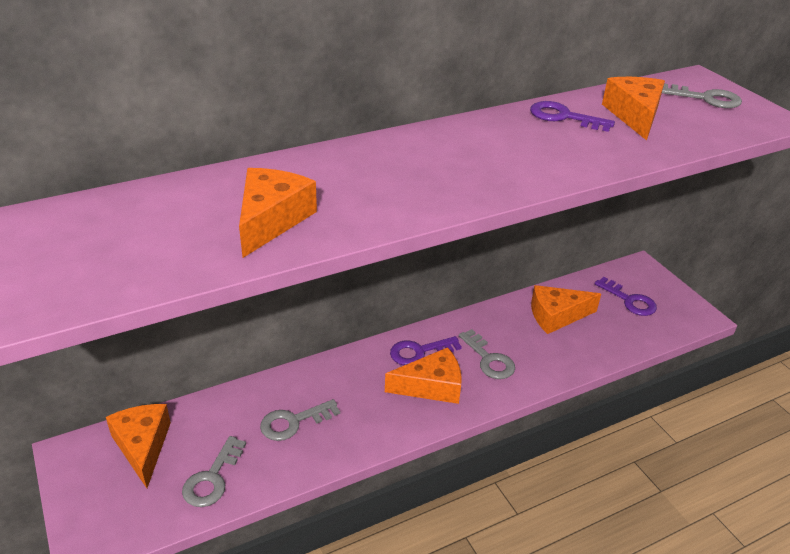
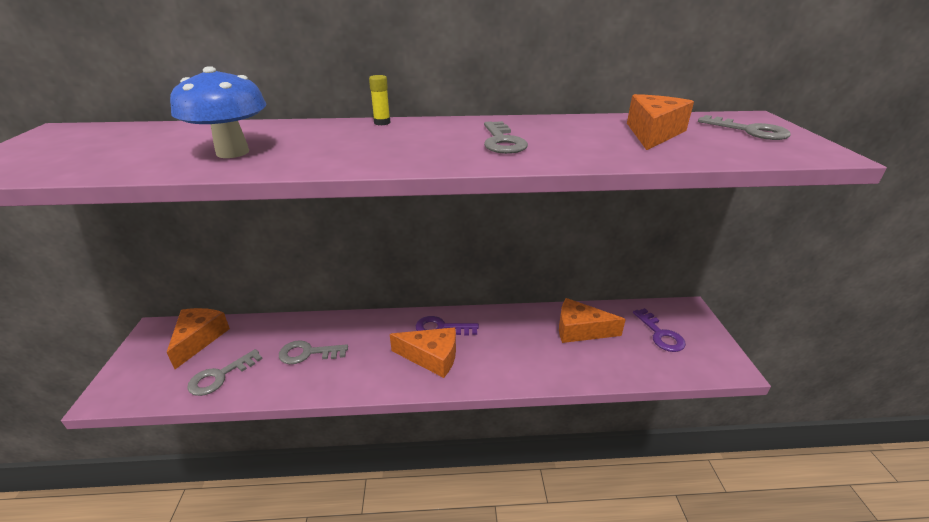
camera: 25 degrees right, 5 degrees down
(271, 220) = (233, 152): orange cheese -> blue mushroom
(371, 144) = (382, 123): none -> yellow glue stick
(489, 359) = (495, 349): grey key -> grey key (502, 142)
(563, 117) = (577, 126): purple key -> none

